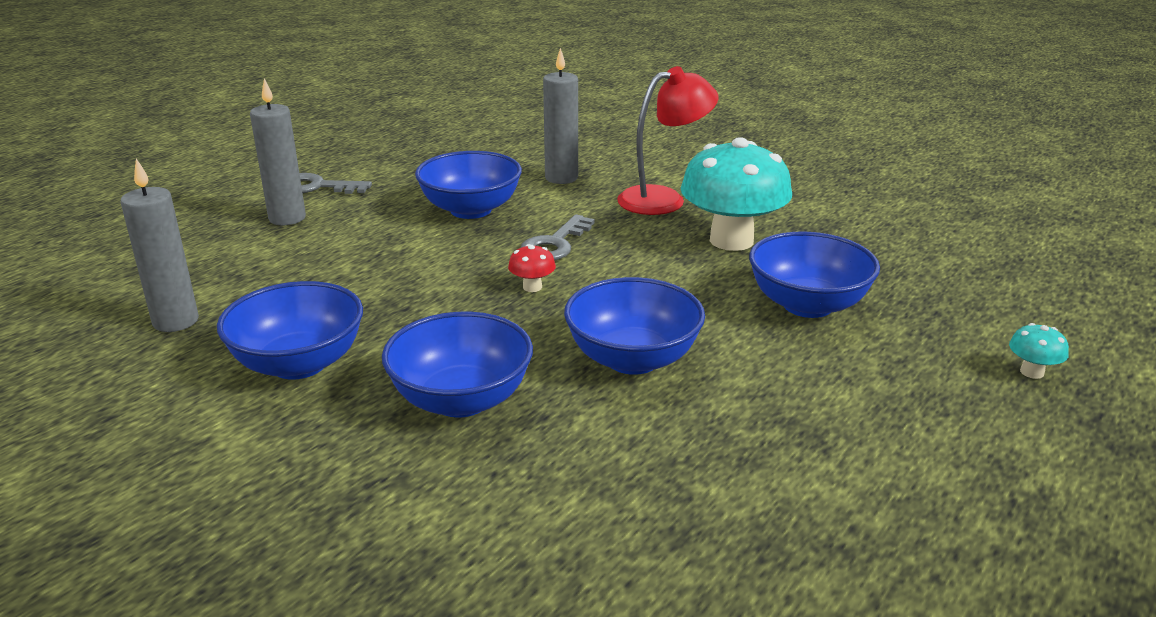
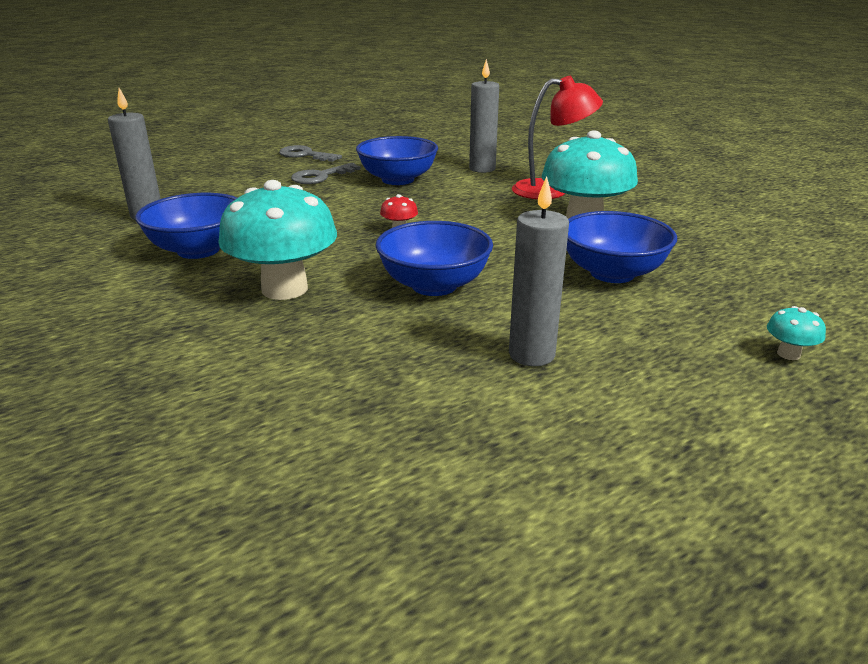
camera: 20 degrees right, 0 degrees up
(287, 218) = (269, 170): grey candle -> grey candle (531, 354)
(461, 400) = (285, 289): blue bowl -> turquoise mushroom
(555, 244) = (440, 207): grey key -> grey key (320, 177)

